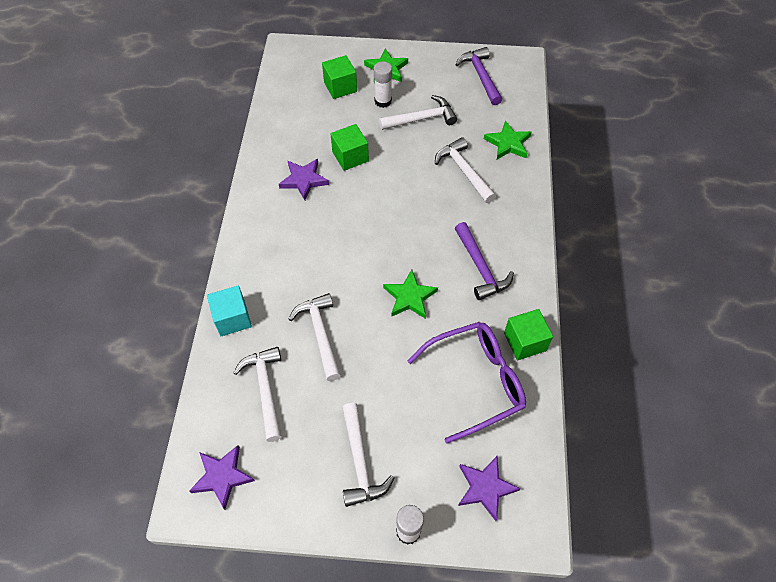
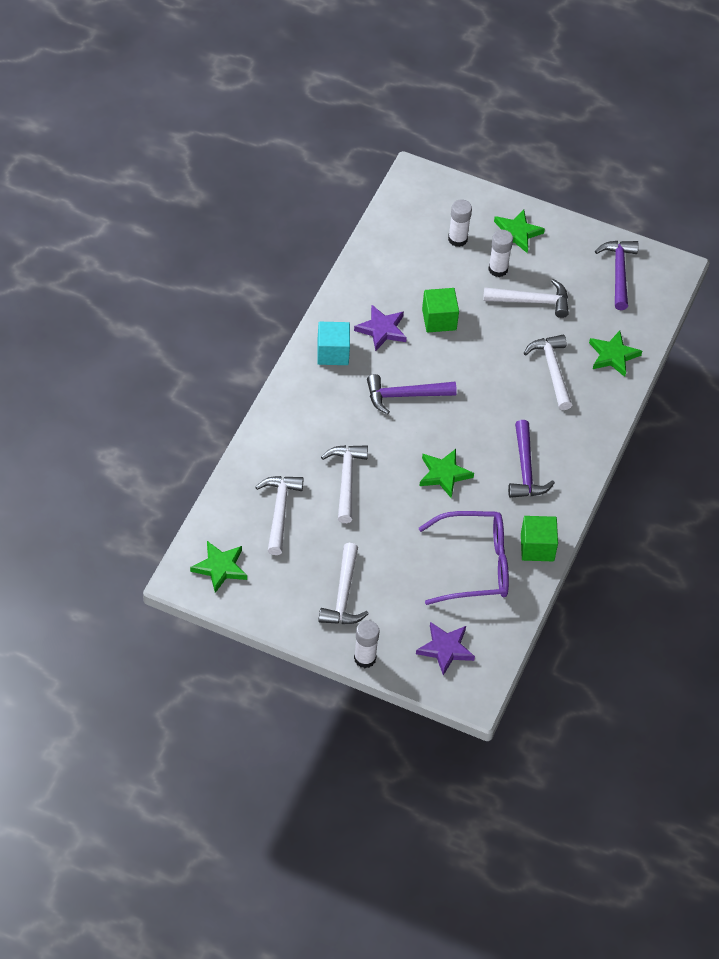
camera: 15 degrees right, 5 degrees down
(222, 477) = (220, 568): purple star -> green star
(232, 318) = (268, 441): turquoise cube -> turquoise cube (332, 353)
(340, 87) = (457, 239): green cube -> white glue stick
(345, 233) = (404, 396): none -> purple hammer

